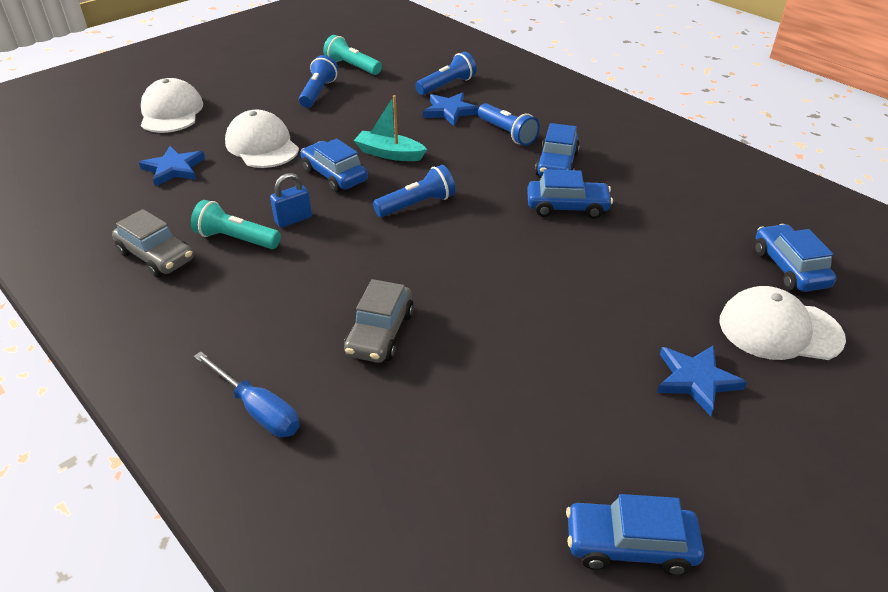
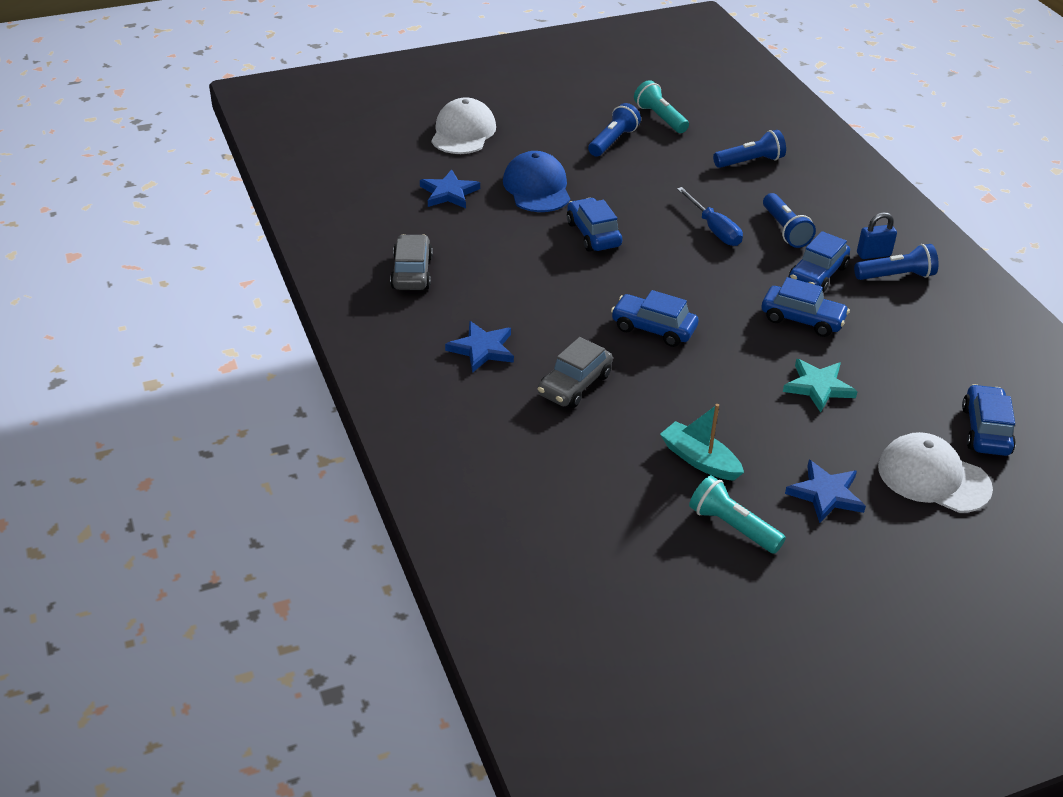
camera: 20 degrees right, 0 degrees up
(156, 256) = (412, 272): grey car -> grey car turned 150 degrees counterclockwise
(236, 239) = (483, 274): turquoise flashlight -> turquoise flashlight (732, 526)
(258, 409) = (455, 415): blue screwdriver -> blue screwdriver (714, 229)
(262, 145) = (537, 187): white cap -> blue cap
(293, 219) = (539, 268): blue padlock -> blue padlock (873, 254)
(389, 154) = (655, 224): turquoise boat -> turquoise boat (699, 460)
(417, 204) = (658, 281): blue flashlight -> blue flashlight (896, 276)
(449, 111) = (738, 192): blue star -> blue star (482, 349)
(620, 267) = (818, 387): none -> turquoise star
(630, 545) = (695, 584): blue car -> blue car (653, 328)

